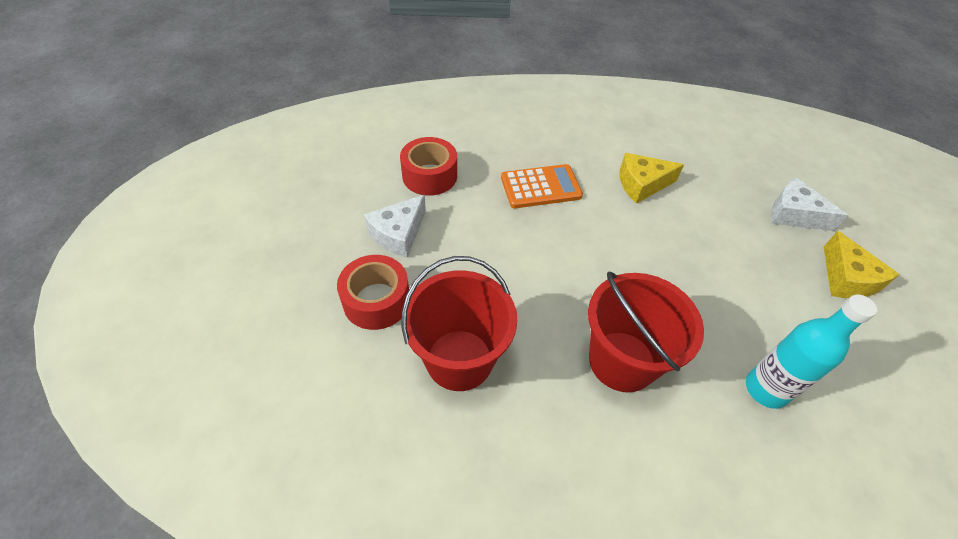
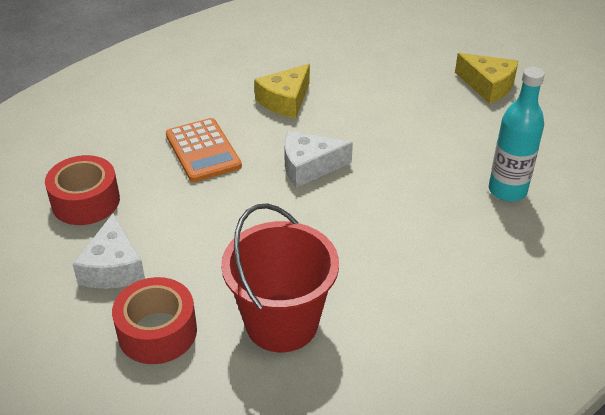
camera: 40 degrees left, 10 degrees down
(540, 187) = (203, 151): orange calculator -> orange calculator turned 120 degrees clockwise
(622, 361) = (401, 237): red bucket -> none
(794, 214) = (415, 61): white cheese -> white cheese (309, 167)

